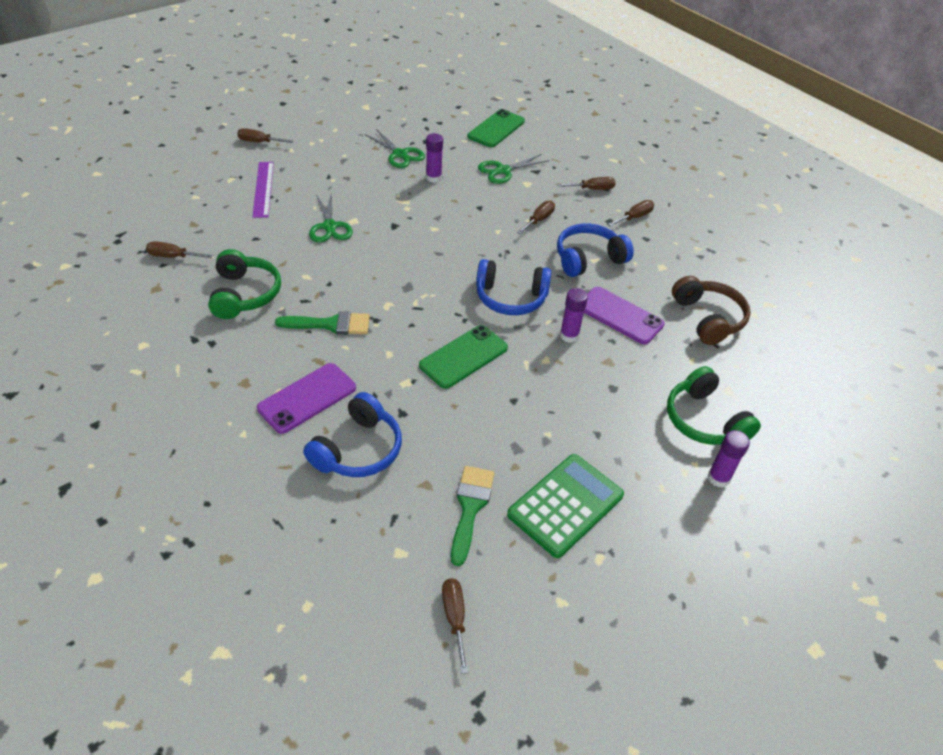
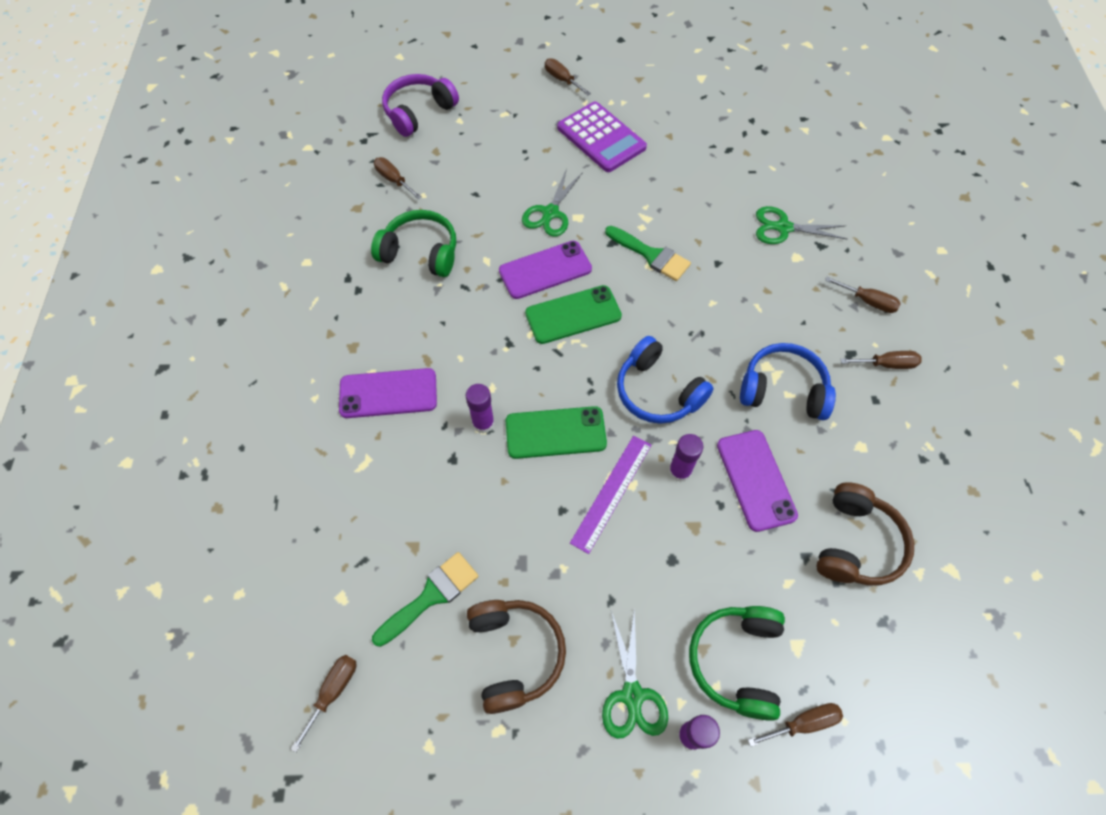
camera: 40 degrees right, 15 degrees up
(152, 204) = (419, 112): none -> purple headphones
(245, 294) = (420, 252): green headphones -> green headphones turned 105 degrees counterclockwise
(263, 189) = (524, 139): purple ruler -> purple ruler (611, 492)
(325, 166) = (601, 138): none -> purple calculator
(331, 324) = (466, 326): green brush -> green brush (651, 255)
(358, 449) = (388, 473): blue headphones -> none
(359, 263) = (545, 270): none -> purple phone
(400, 154) = (688, 156): green scissors -> green scissors (632, 695)
(434, 178) = (699, 202): purple glue stick -> purple glue stick (483, 423)
(496, 129) = (822, 168): green phone -> green phone (573, 315)
(539, 220) = (769, 311): brown screwdriver -> brown screwdriver (803, 723)
(565, 505) = (515, 654): green calculator -> brown headphones

